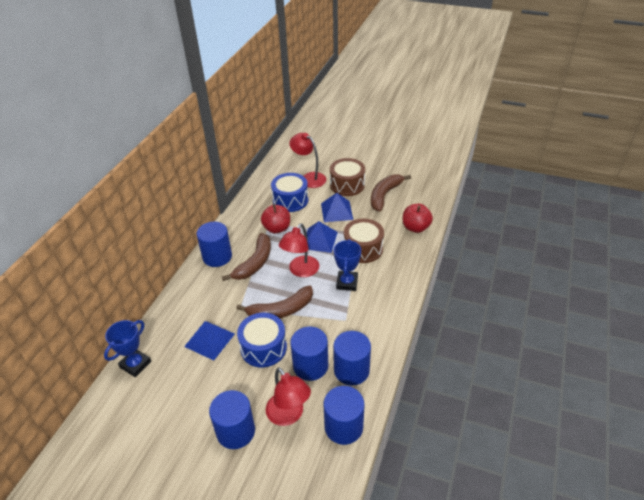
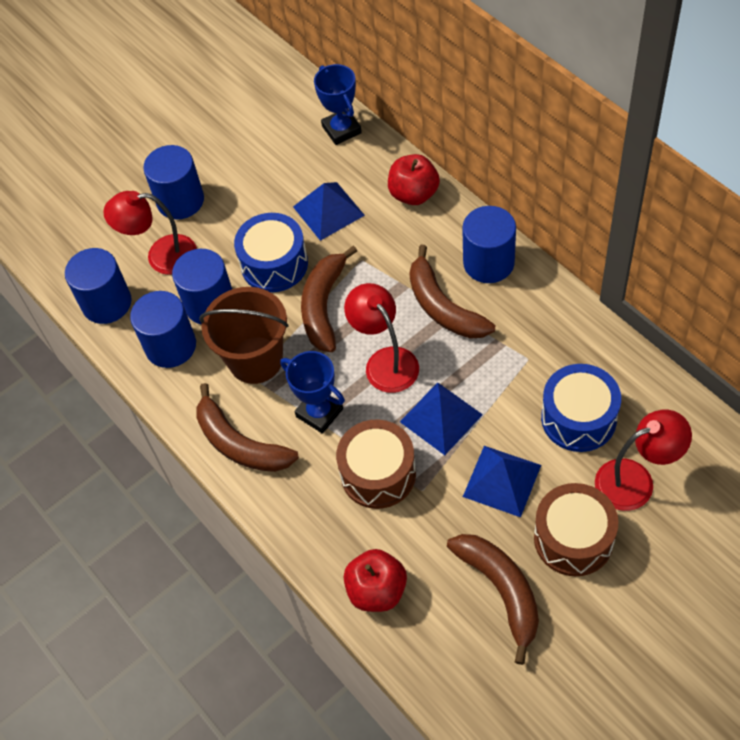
camera: 125 degrees right, 15 degrees up
(277, 228) = (509, 367): red apple -> red apple (414, 194)
(334, 324) = (255, 360): none -> brown bucket
(387, 305) = (240, 444): none -> brown banana

